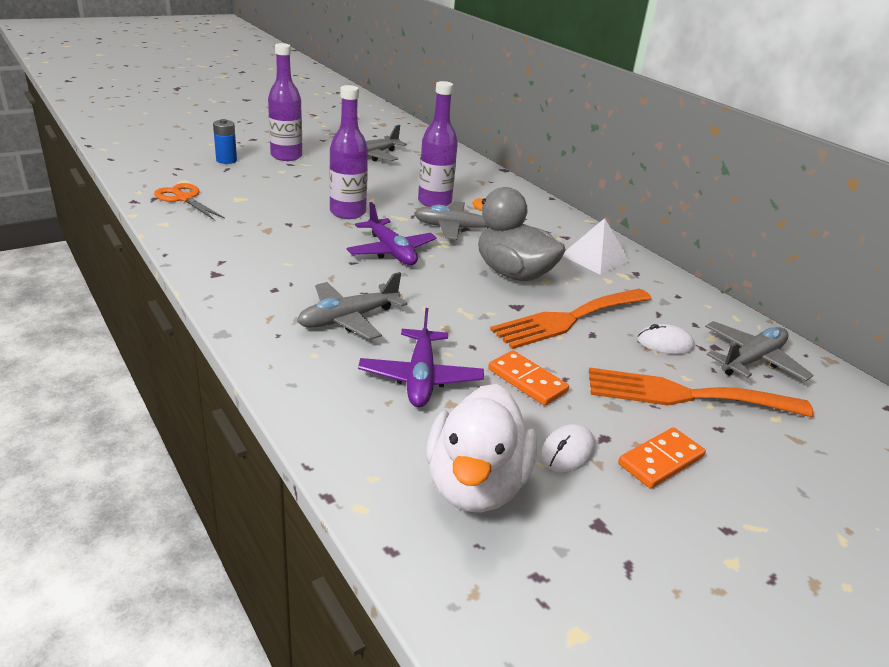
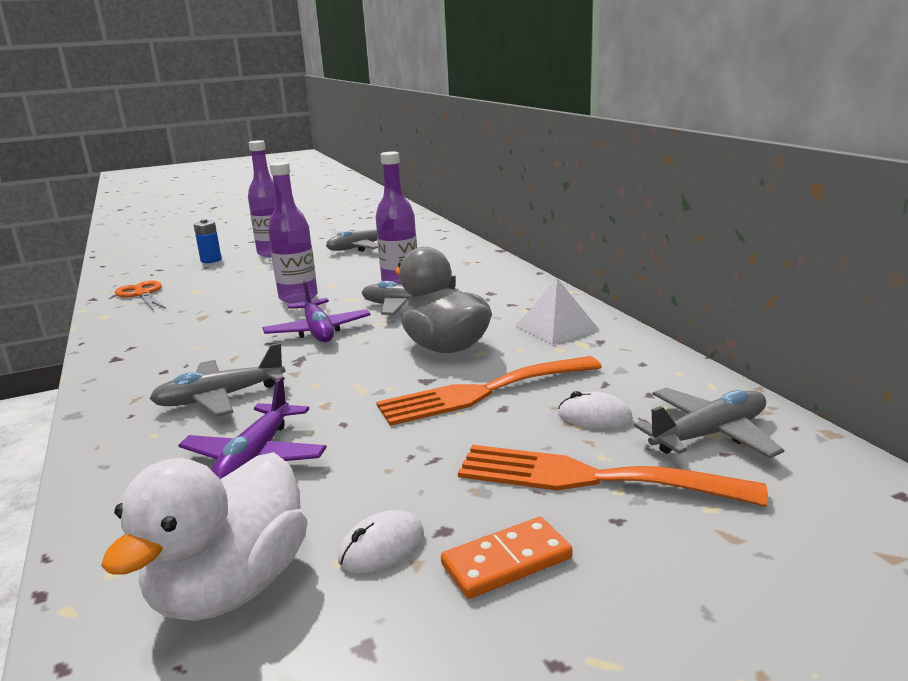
camera: 15 degrees right, 10 degrees down
(527, 380) = (385, 461): orange domino -> none

